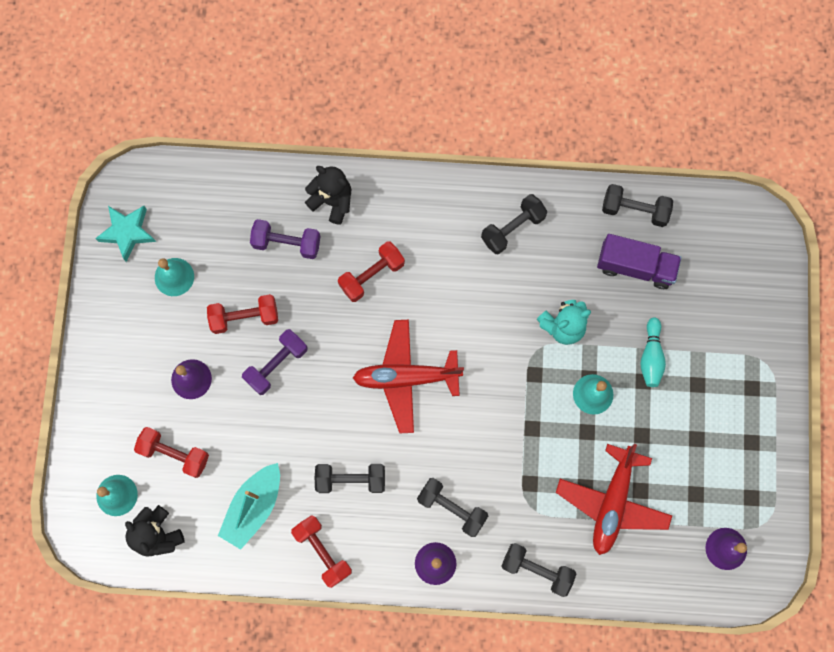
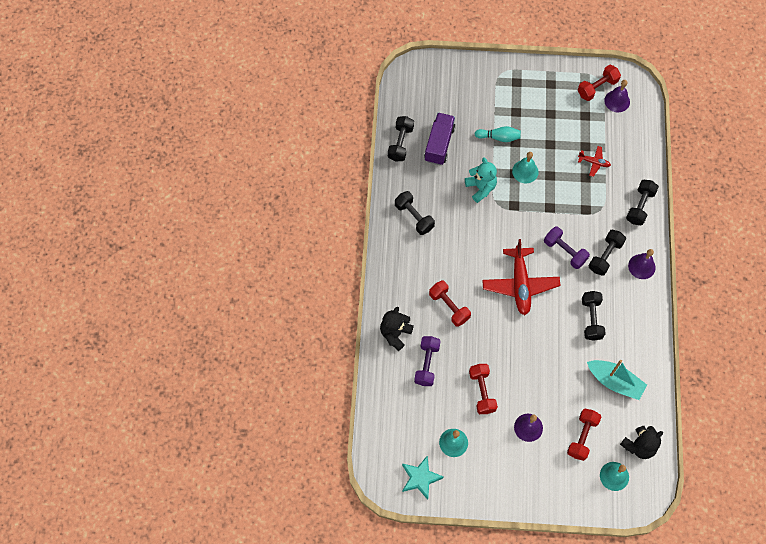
camera: 90 degrees left, 10 degrees down
(276, 364) = (515, 369): purple dumbbell -> purple dumbbell (565, 251)
(323, 551) = (640, 336): red dumbbell -> red dumbbell (597, 87)
(612, 502) = (594, 162): red plane -> red plane, size x0.48

